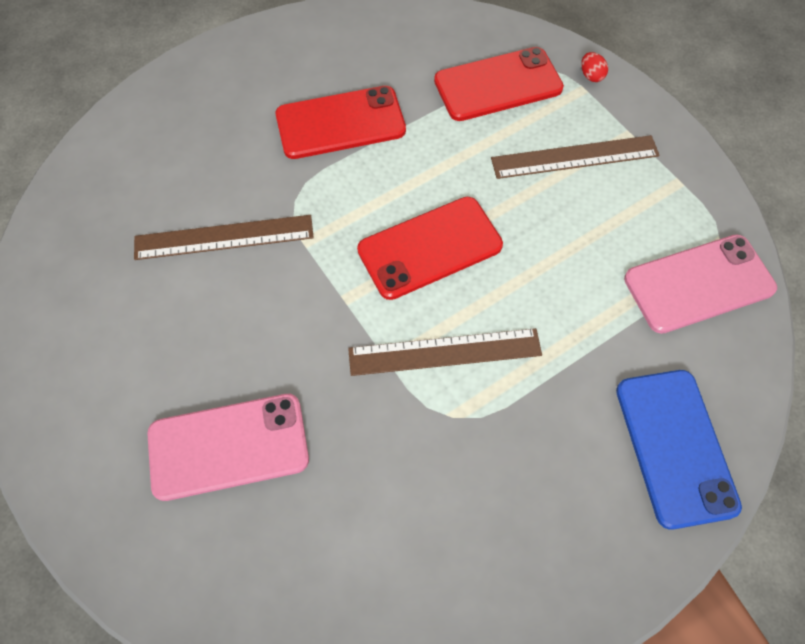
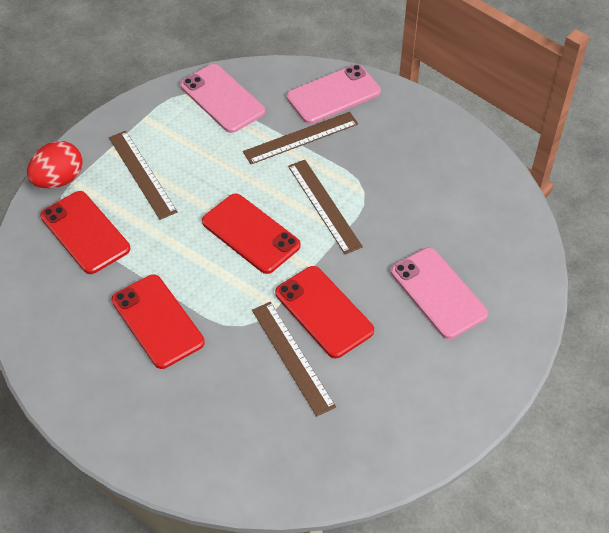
camera: 110 degrees left, 10 degrees down
(270, 292) = (324, 312): none -> red phone
(589, 365) = (301, 138): none -> brown ruler
(591, 76) = (59, 180): red egg -> red egg, size x2.31
(675, 447) = (333, 94): blue phone -> pink phone

